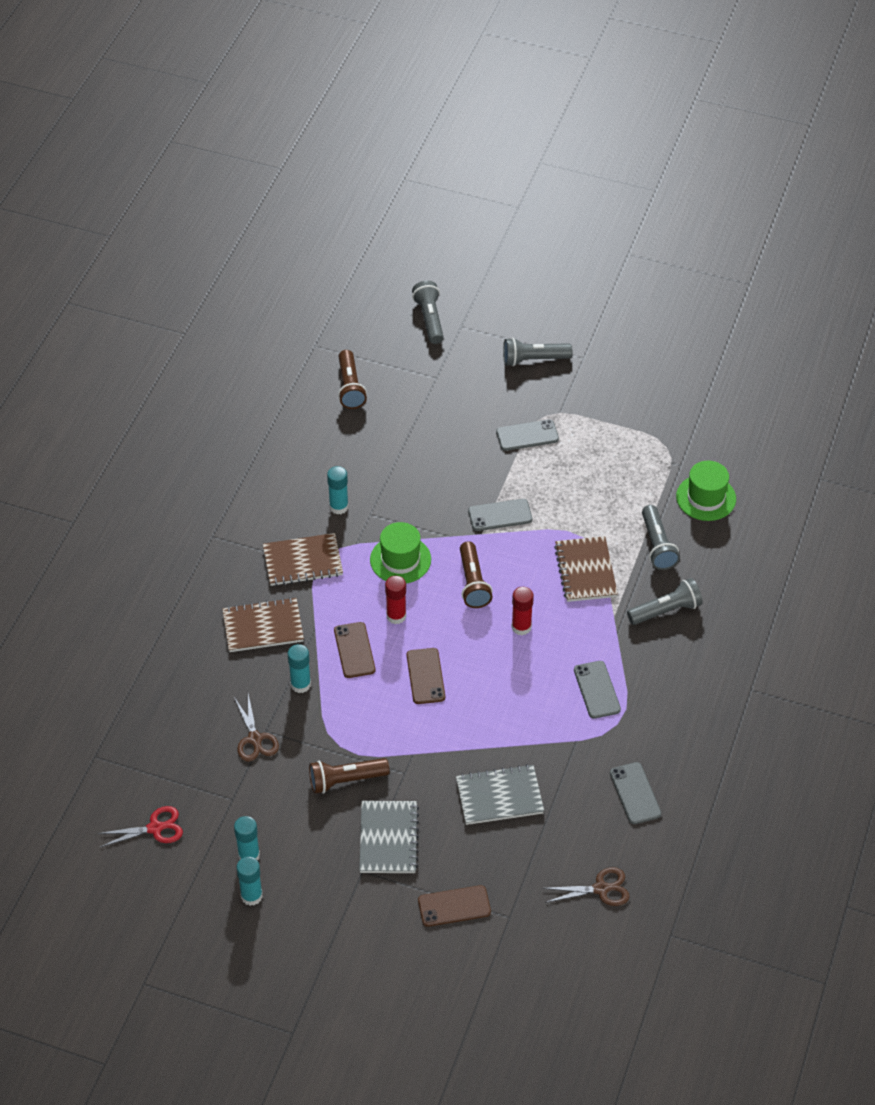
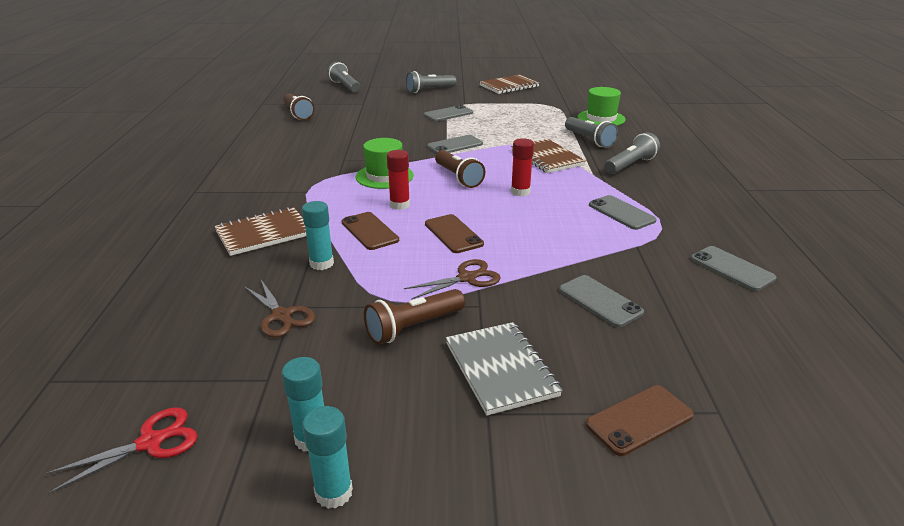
camera: 20 degrees left, 20 degrees down
(303, 561) = (291, 191): brown notebook -> brown notebook (509, 86)
(339, 507) = (313, 160): turquoise glue stick -> none
(499, 796) = (600, 301): grey notebook -> grey phone
(601, 889) = (791, 353): brown scissors -> brown scissors (467, 278)

